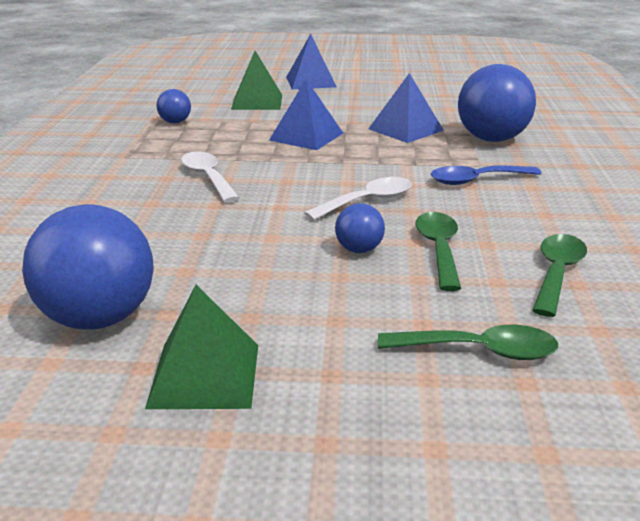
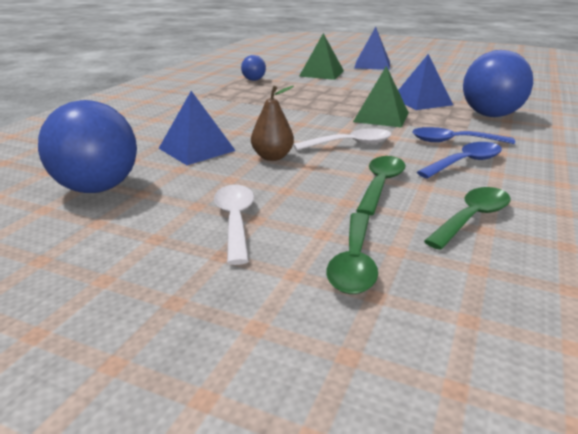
camera: 20 degrees right, 0 degrees up
(204, 375) = (131, 236): green pyramid -> green pyramid (381, 117)
(208, 177) = (246, 115): white spoon -> white spoon (235, 221)
(289, 234) = (272, 157): none -> brown pear
(306, 136) = (339, 98): blue pyramid -> blue pyramid (196, 149)
(359, 250) = (316, 175): blue ball -> none
(479, 351) = (353, 263): green spoon -> green spoon turned 75 degrees clockwise
(506, 206) = (465, 163): none -> blue spoon

